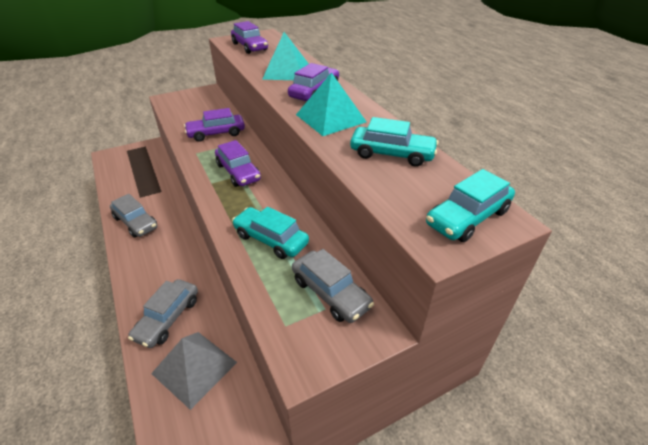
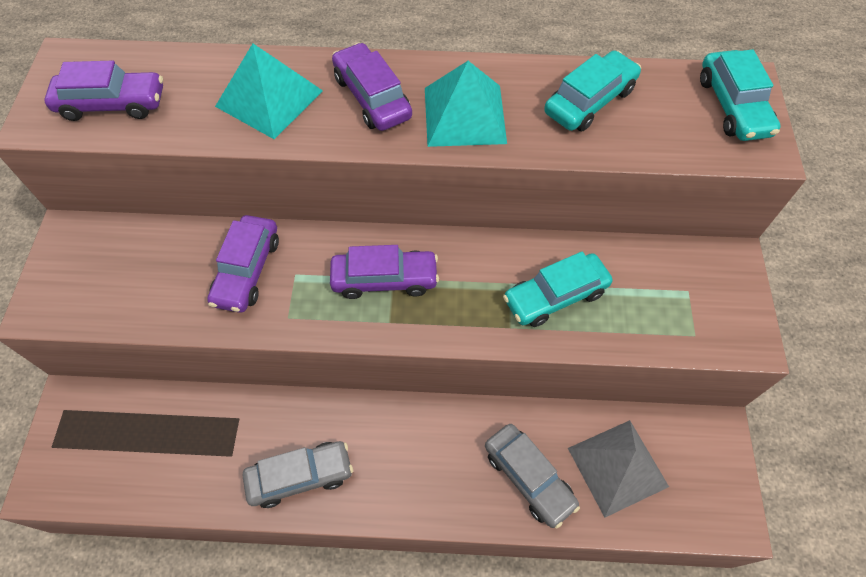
camera: 60 degrees left, 20 degrees up
(330, 293) = (670, 276): grey car -> none

